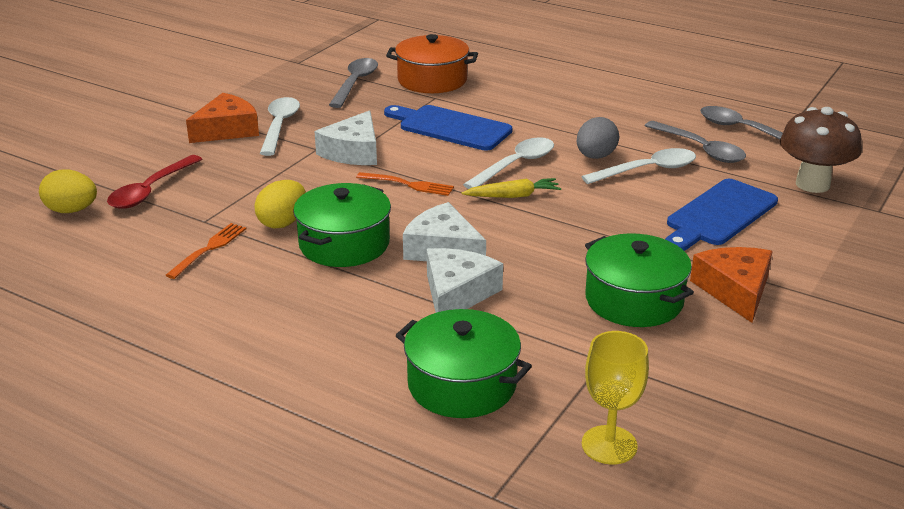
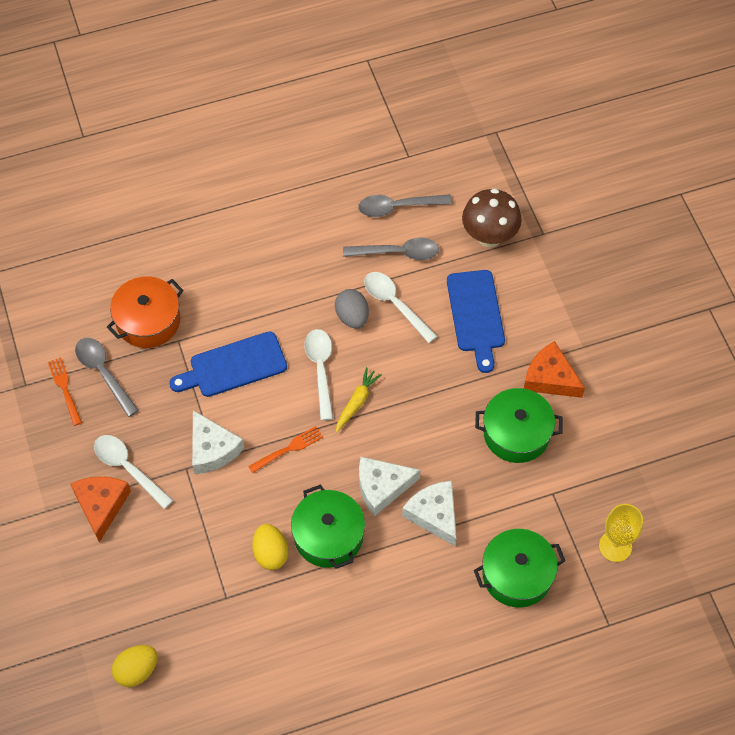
camera: 50 degrees left, 30 degrees up
(151, 190) = (152, 606): red spoon -> none
(209, 249) = (266, 615): orange fork -> orange fork (65, 389)
(647, 170) = (395, 304): white spoon -> white spoon turned 60 degrees counterclockwise

